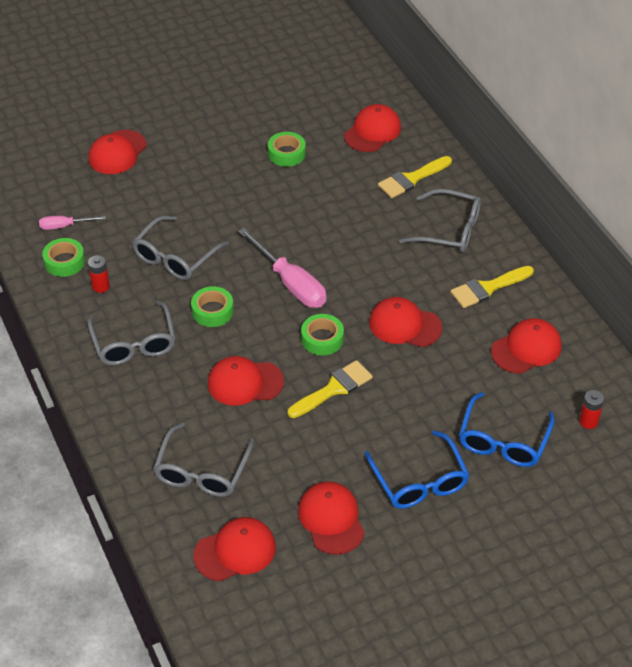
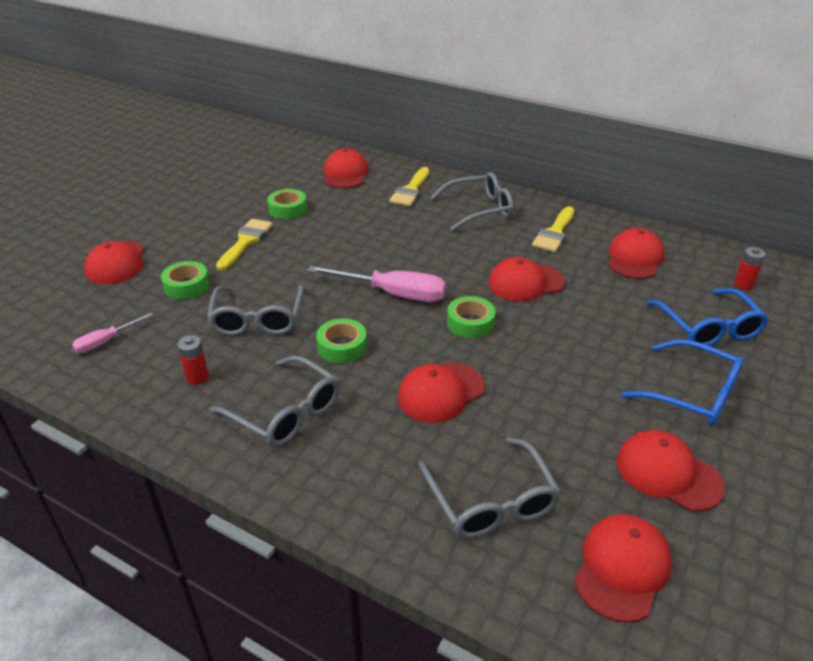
camera: 35 degrees left, 10 degrees down
(64, 262) = (133, 373): green tape -> green tape (186, 286)
(334, 389) = (528, 357): yellow brush -> yellow brush (245, 242)

